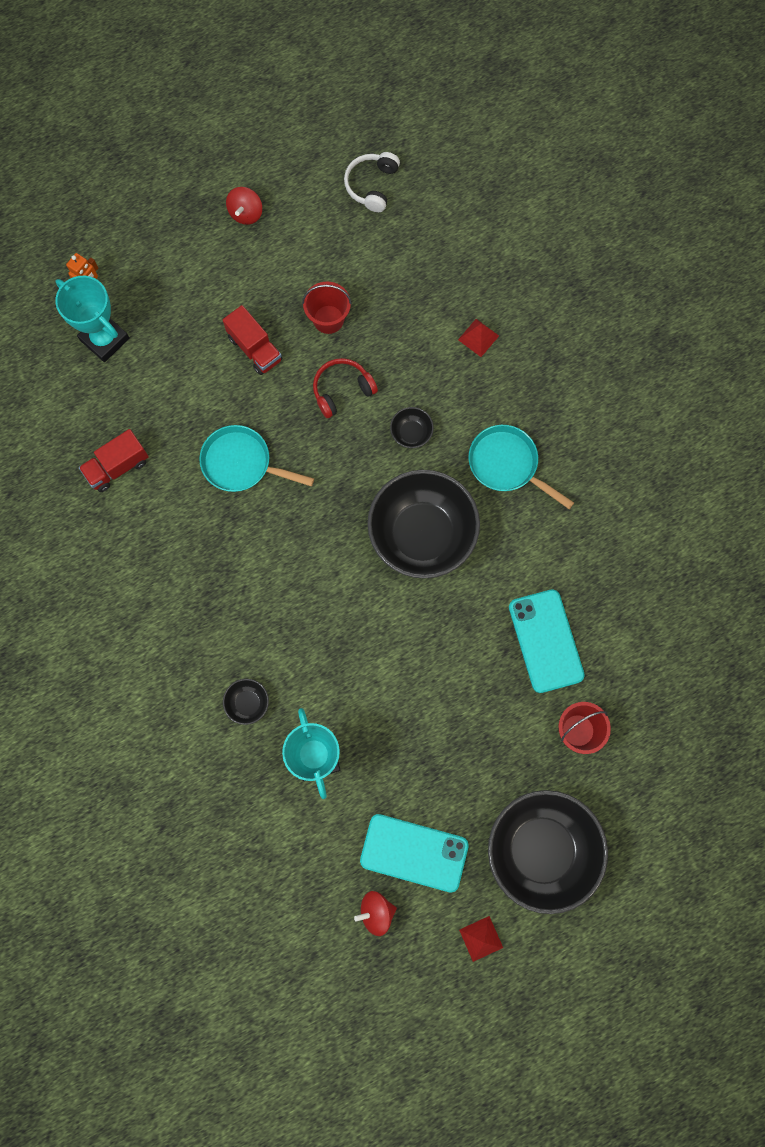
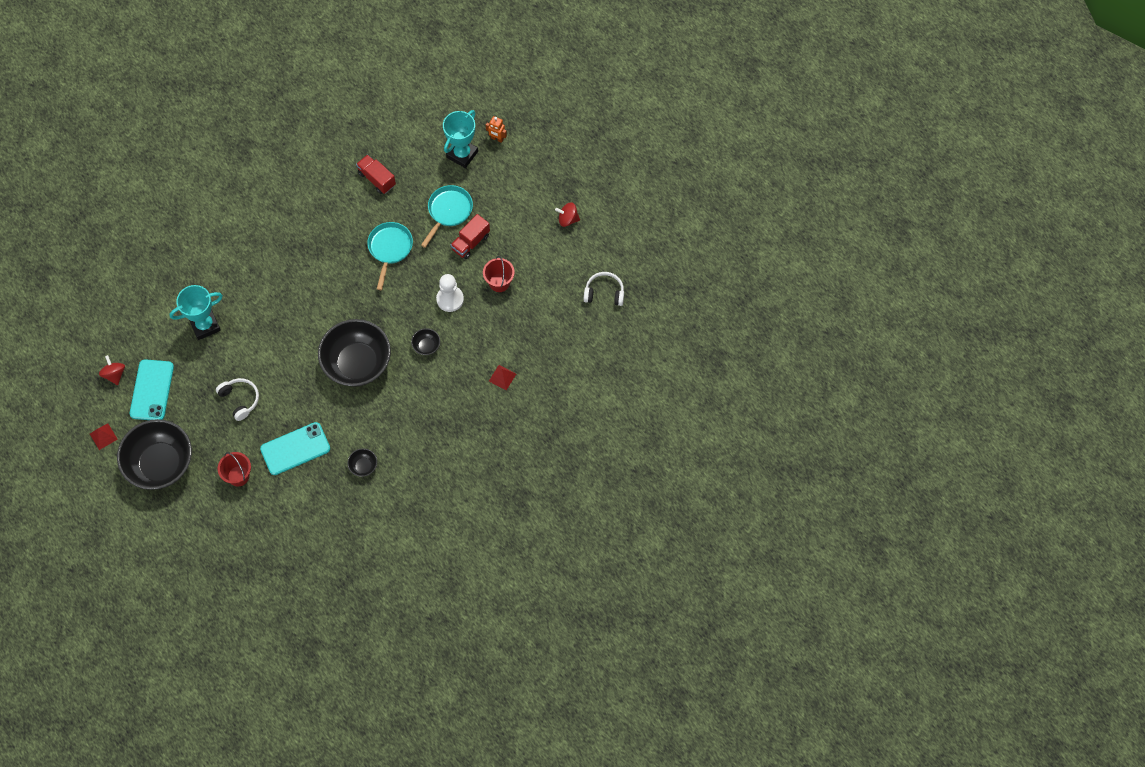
camera: 80 degrees right, 10 degrees down
(247, 703) = (234, 281): black bowl -> black bowl (363, 466)
(342, 390) = (450, 299): red headphones -> white pawn
(452, 715) = (240, 399): none -> white headphones
(507, 464) = (413, 408): turquoise pan -> turquoise pan (448, 211)

